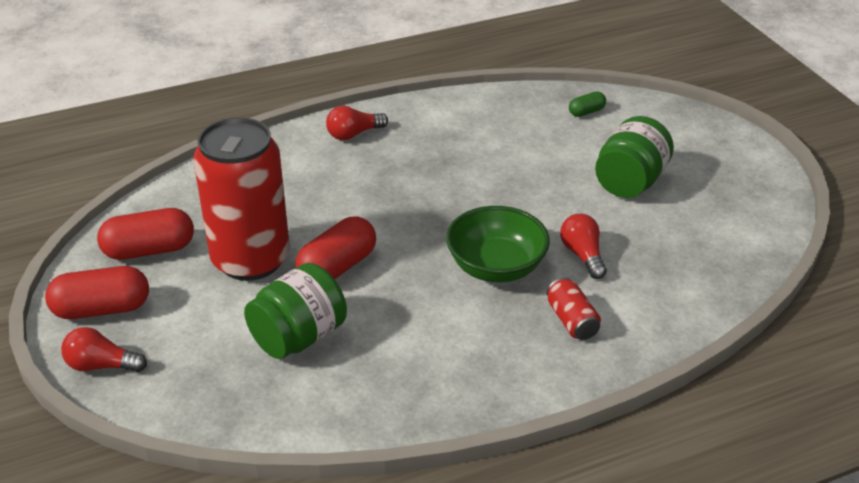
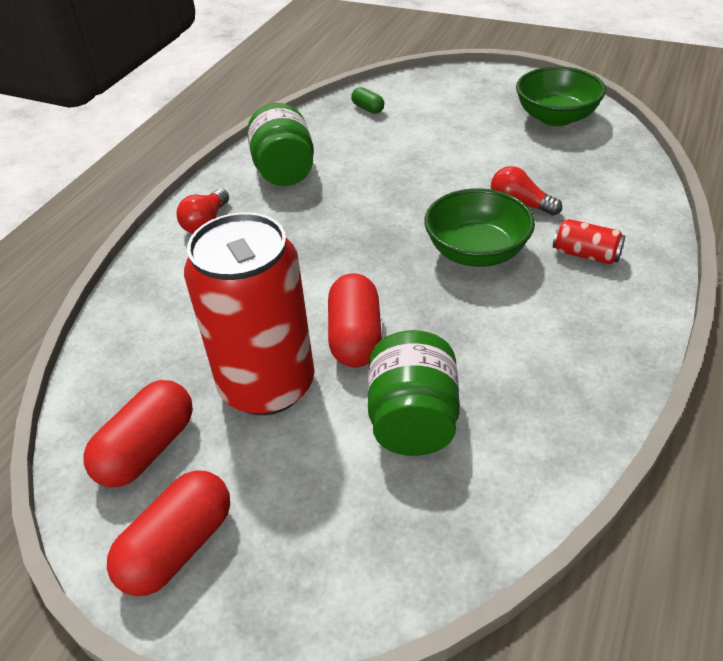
camera: 40 degrees left, 5 degrees up
(101, 365) = (263, 605): red light bulb -> none
(586, 112) = (368, 108): green capsule -> green capsule turned 60 degrees counterclockwise
(630, 182) = (470, 138): green jar -> green jar (284, 171)
(731, 207) = (556, 117): none -> green bowl

